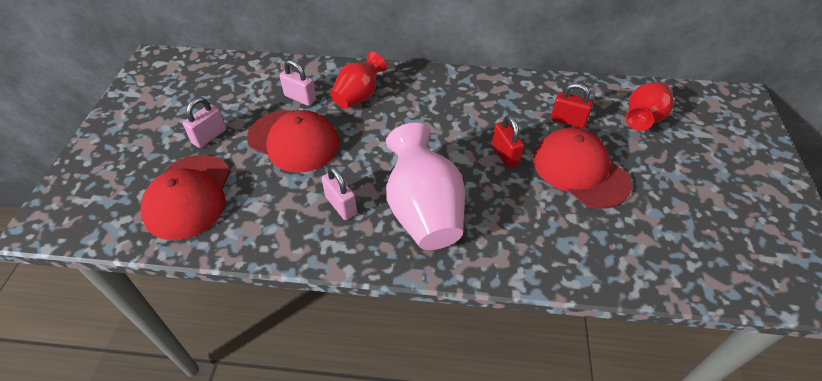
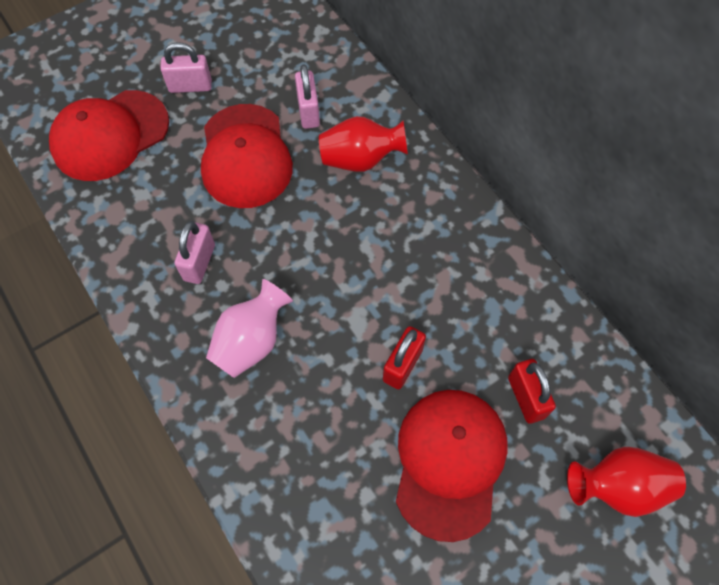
camera: 50 degrees right, 15 degrees up
(423, 212) = (251, 341): pink vase -> pink vase, size x0.62

